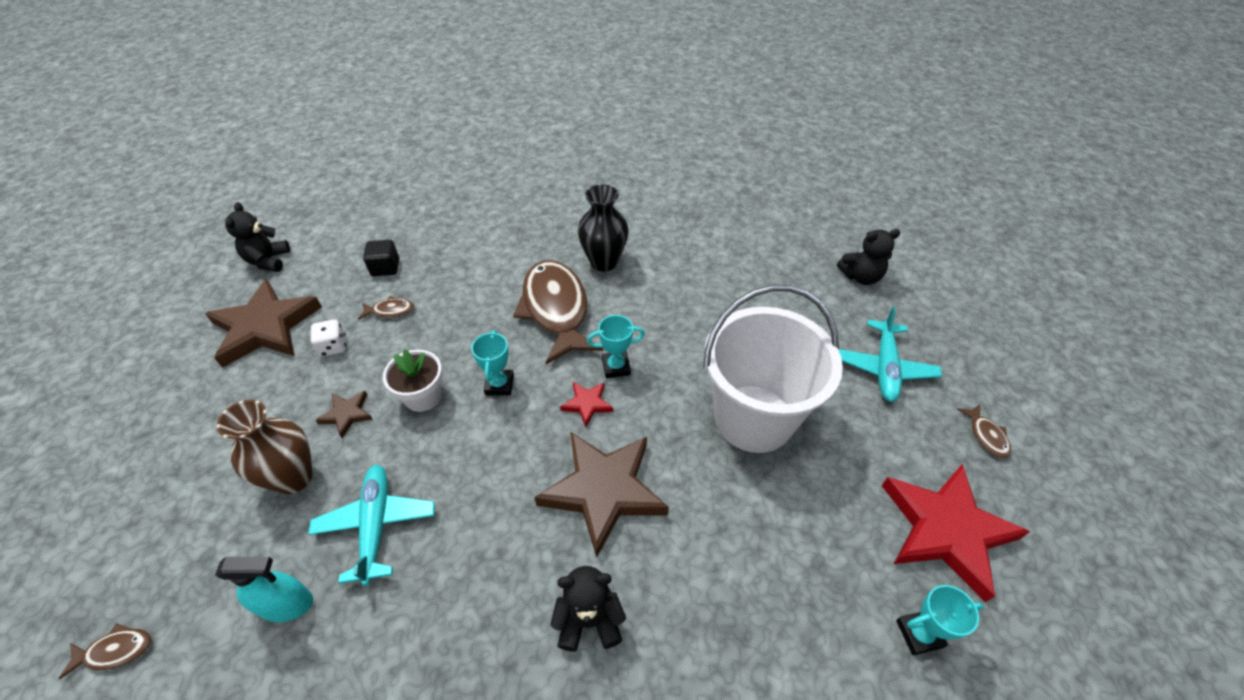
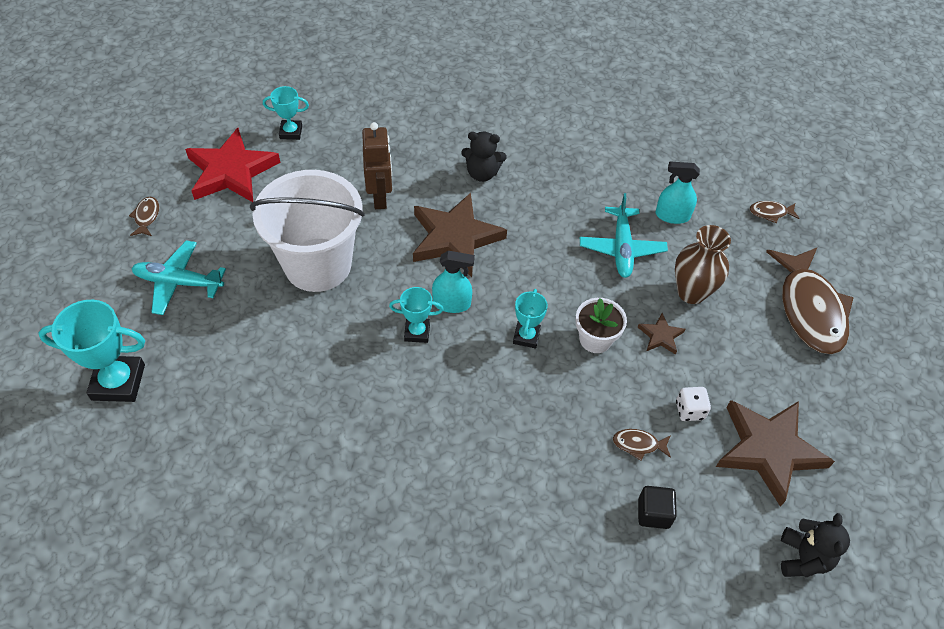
camera: 170 degrees left, 5 degrees up
(556, 310) = (460, 408): brown fish -> brown fish (809, 309)
(587, 404) = (452, 303): red star -> turquoise spray bottle
(604, 262) = (392, 465): black vase -> none
(723, 534) = (380, 197): none -> brown robot
(861, 277) = (118, 382): black teddy bear -> turquoise trophy
(884, 368) = (178, 282): turquoise plane -> turquoise plane turned 105 degrees counterclockwise

